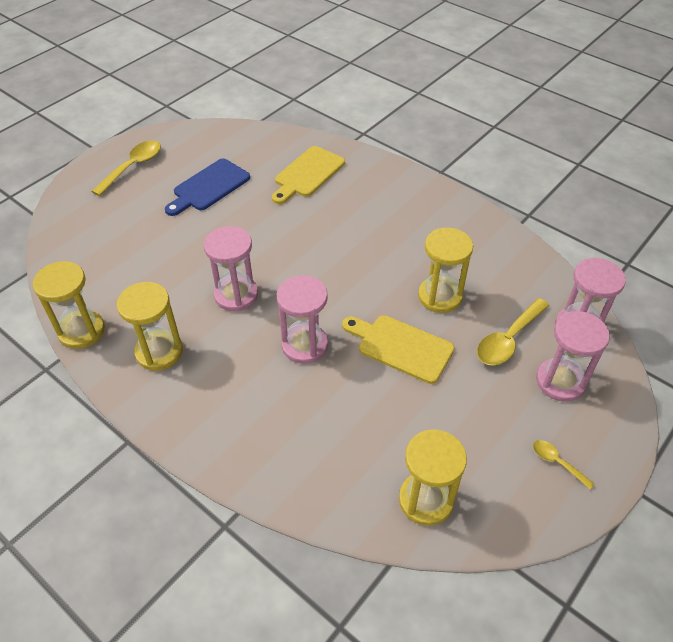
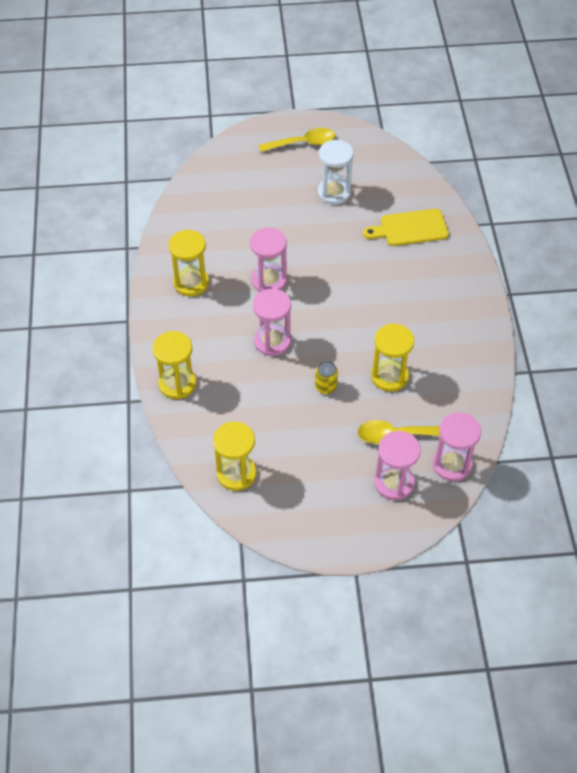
camera: 45 degrees right, 5 degrees up
(81, 331) = (164, 238): yellow hourglass -> yellow hourglass (177, 384)
(209, 187) = (334, 192): blue cutting board -> white hourglass
(401, 347) = (325, 387): yellow cutting board -> yellow can
(557, 462) = (330, 518): yellow spoon -> none

